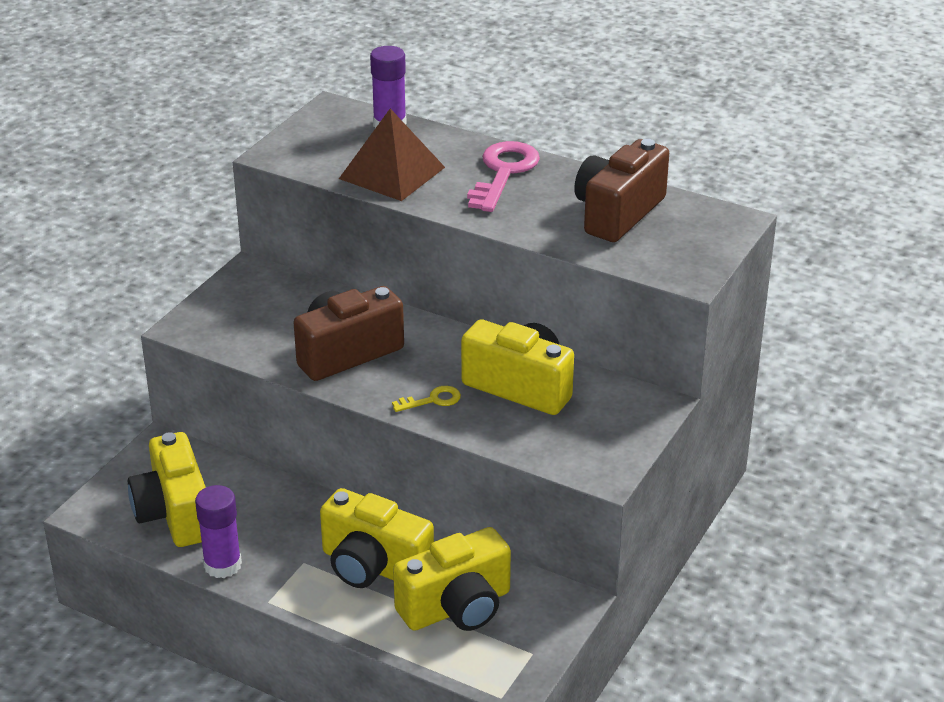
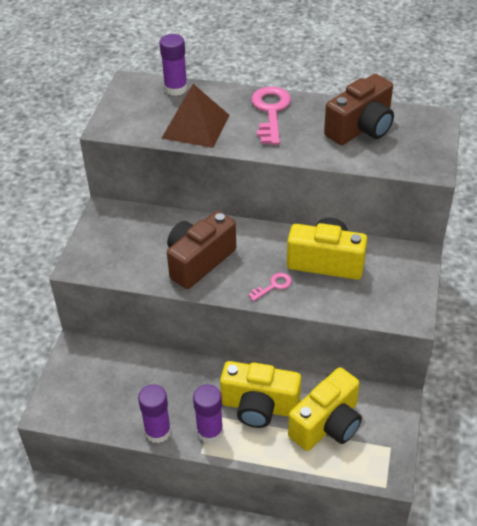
camera: 15 degrees left, 10 degrees up
(175, 513) = (108, 398): yellow camera -> none
(292, 580) = (210, 431): none -> purple glue stick
(432, 400) = (273, 286): yellow key -> pink key
(617, 213) = (361, 128): brown camera -> brown camera turned 150 degrees counterclockwise

